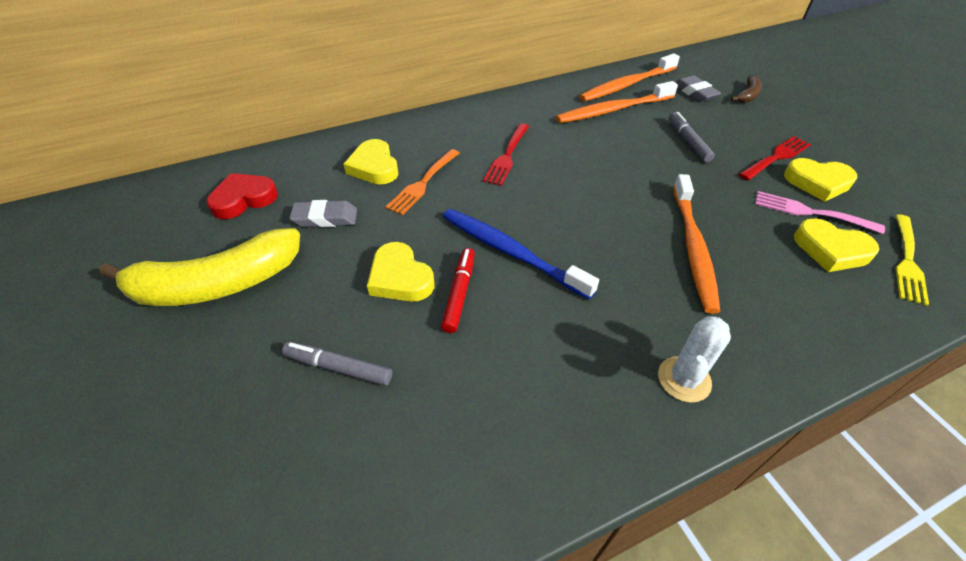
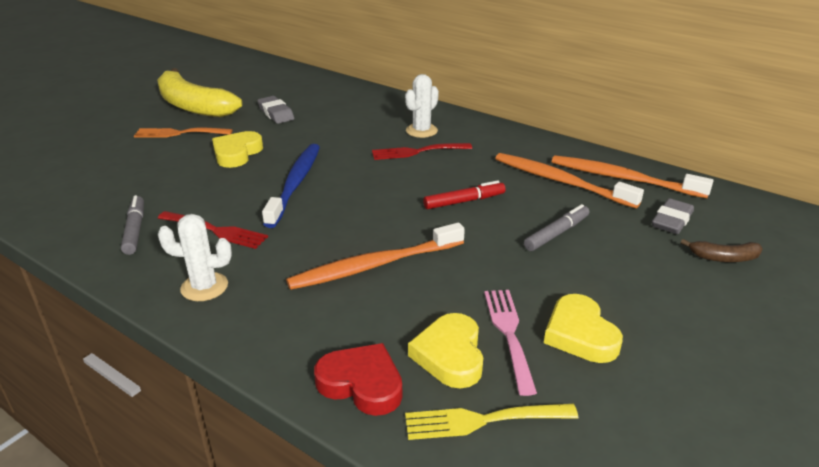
camera: 60 degrees right, 15 degrees down
(244, 199) = (272, 86): red heart -> red heart (362, 384)
(339, 367) = (148, 159): grey marker -> grey marker (135, 230)
(374, 167) = (347, 110): yellow heart -> none
(423, 183) = (345, 131): orange fork -> orange fork (179, 133)
(459, 293) = (236, 177): red marker -> red marker (464, 201)
(467, 139) = (421, 131): none -> white cactus
(776, 157) = (599, 297): red fork -> red fork (215, 230)

